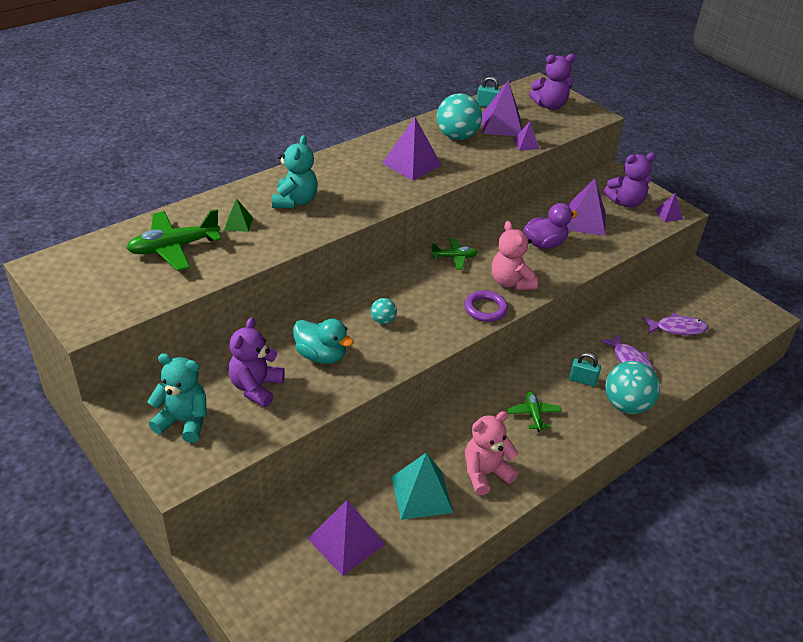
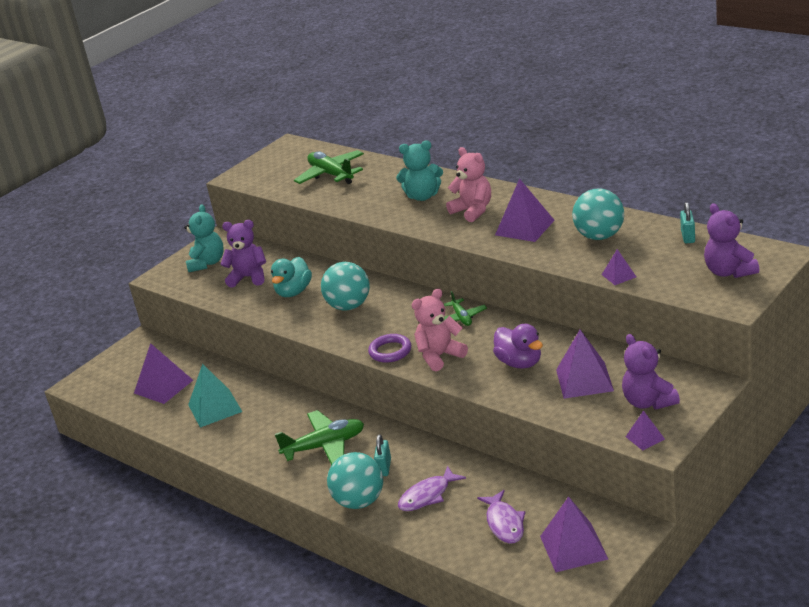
camera: 85 degrees right, 10 degrees down
(238, 223) = (376, 186): green pyramid -> none
(383, 320) = (349, 306): turquoise ball -> turquoise ball, size x2.03
(485, 473) = (245, 434): pink teddy bear -> pink teddy bear (473, 211)
(501, 125) = (649, 253): purple pyramid -> purple pyramid (573, 547)
(533, 414) = (325, 446): green plane -> green plane, size x1.75

